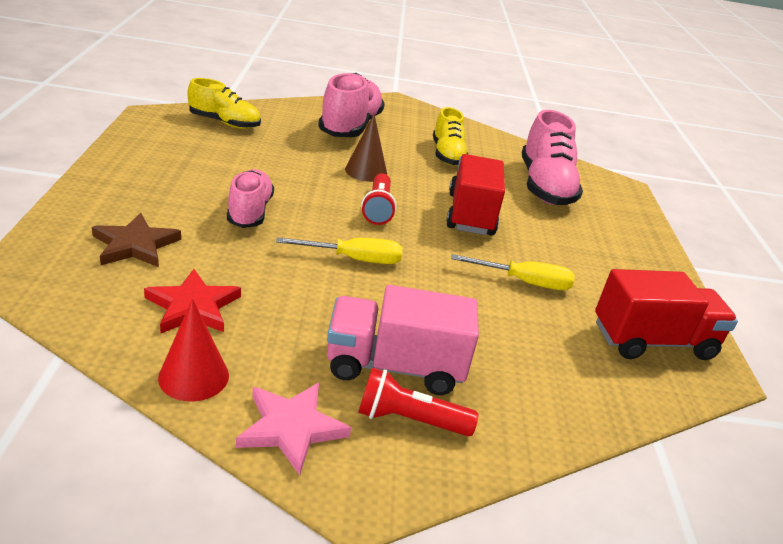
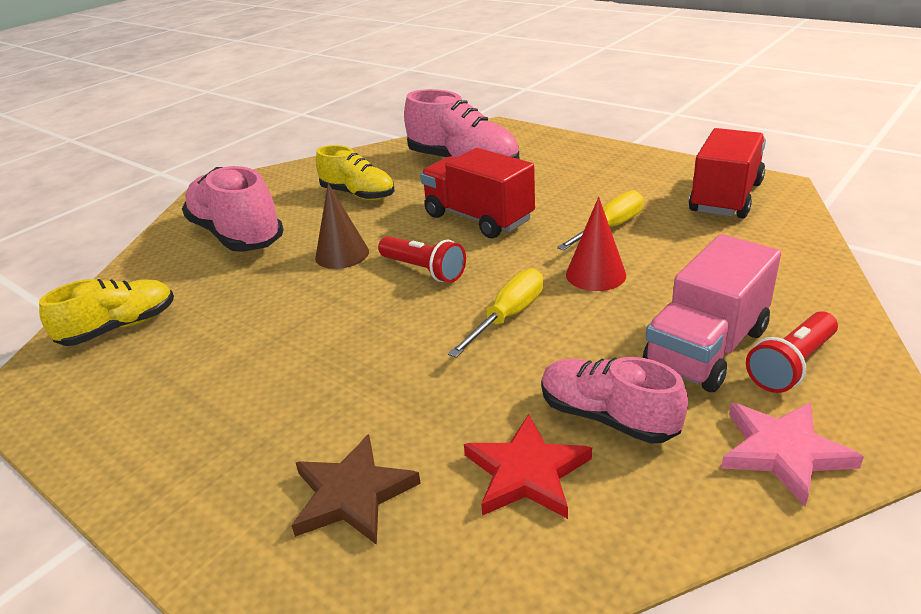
camera: 45 degrees left, 0 degrees up
(194, 376) = (667, 509): red cone -> red cone (595, 274)
(250, 212) = (354, 366): pink shoe -> pink shoe (607, 417)

